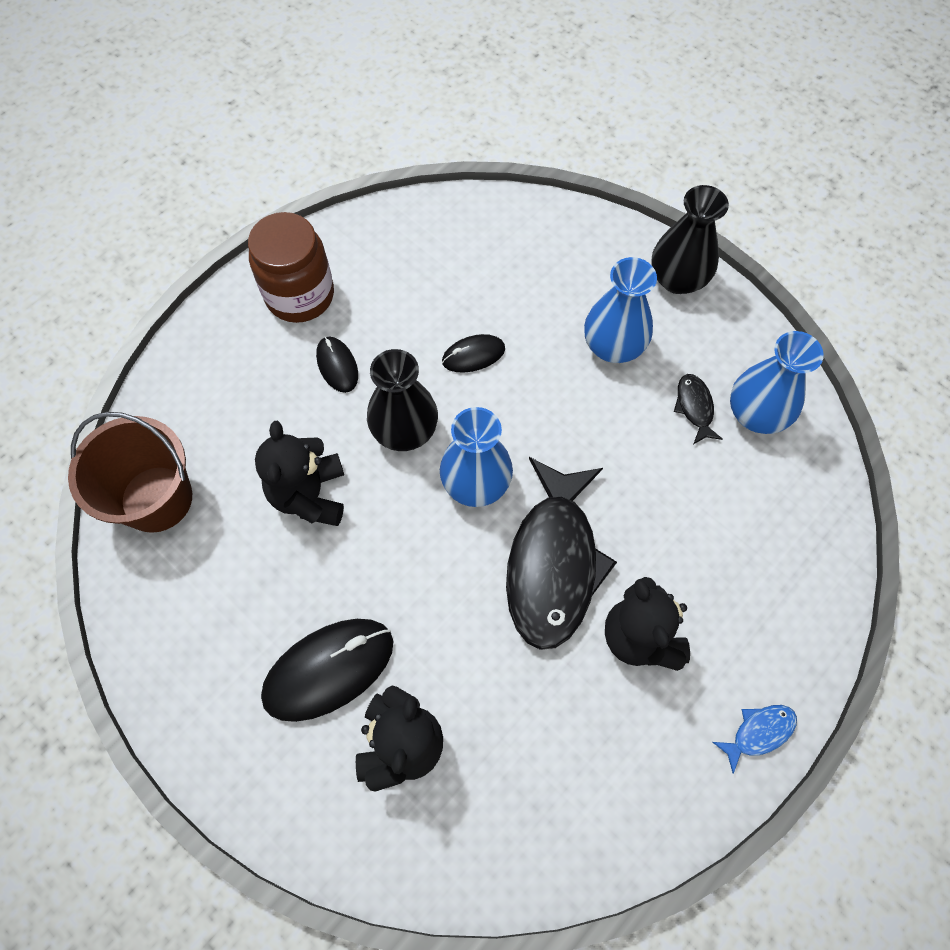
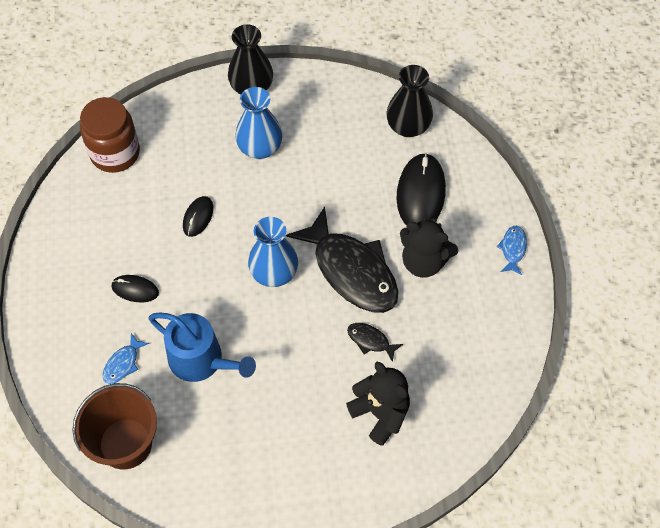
camera: 50 degrees left, 5 degrees down
(244, 423) = (123, 363): none -> blue fish
(300, 295) = (68, 276): brown jar -> brown jar (115, 153)
(309, 495) = (201, 360): black teddy bear -> blue watering can
(328, 669) = (310, 421): black mouse -> black mouse (420, 193)
(405, 430) = (209, 284): black vase -> black vase (408, 126)
(694, 407) = (330, 140): black fish -> black fish (370, 341)
(756, 414) = (360, 117): blue vase -> none

